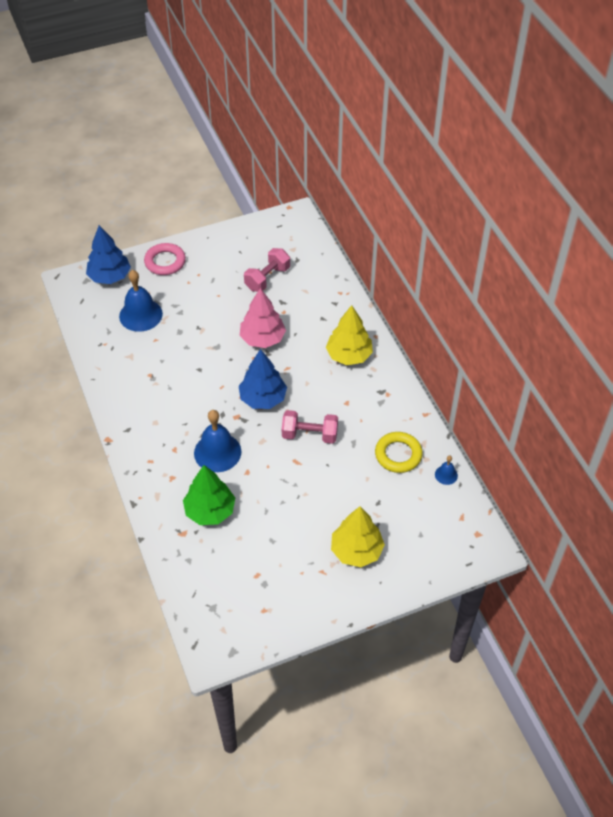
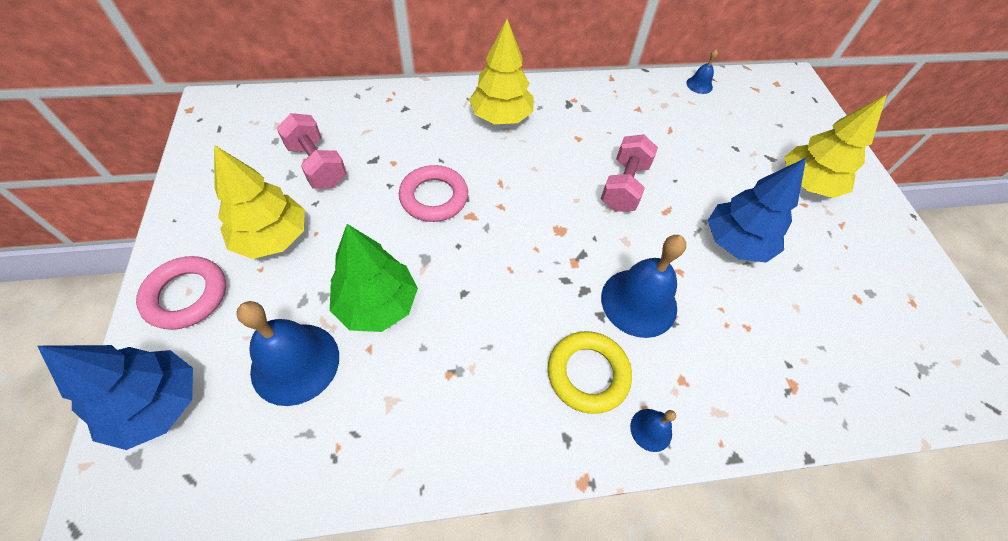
camera: 80 degrees left, 5 degrees up
(140, 465) = (651, 429): none -> blue bell
(209, 279) = (272, 238): none -> yellow tree
(210, 511) = (750, 336): green tree -> green tree (377, 304)
(262, 338) = (434, 197): pink tree -> pink ring
(263, 398) = (548, 222): blue tree -> blue tree (736, 243)
(398, 455) = (667, 114): yellow ring -> yellow ring (587, 374)

